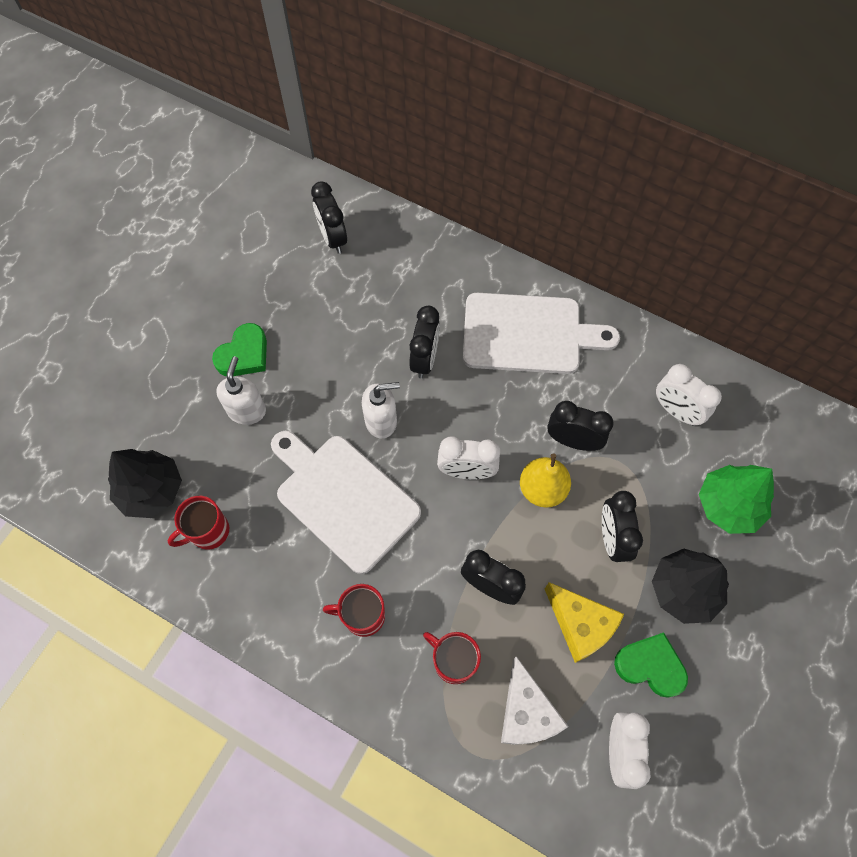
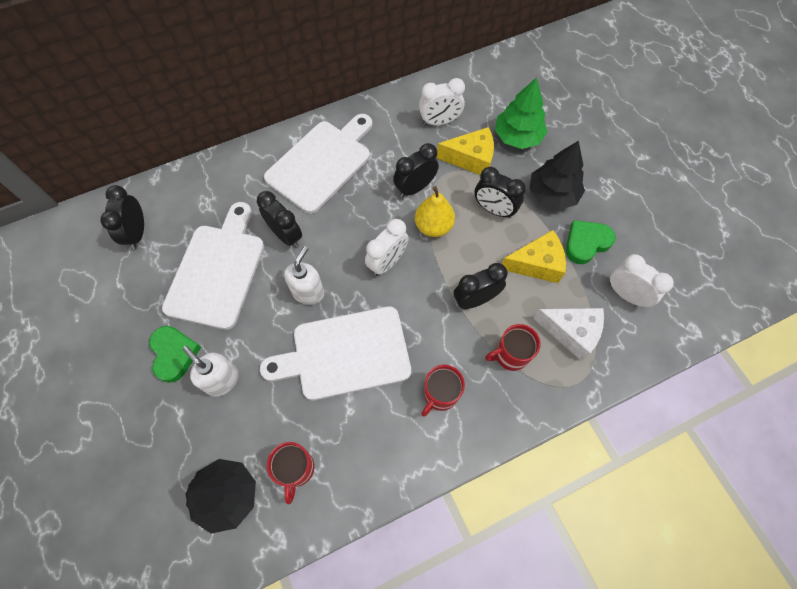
camera: 55 degrees left, 0 degrees up
(333, 238) = (137, 233): black clock -> black clock turned 75 degrees clockwise
(345, 329) = (217, 271): none -> white cutting board
(656, 473) = (471, 159): none -> yellow cheese

